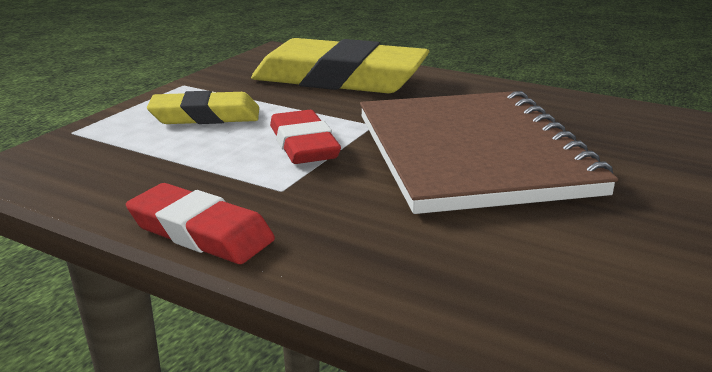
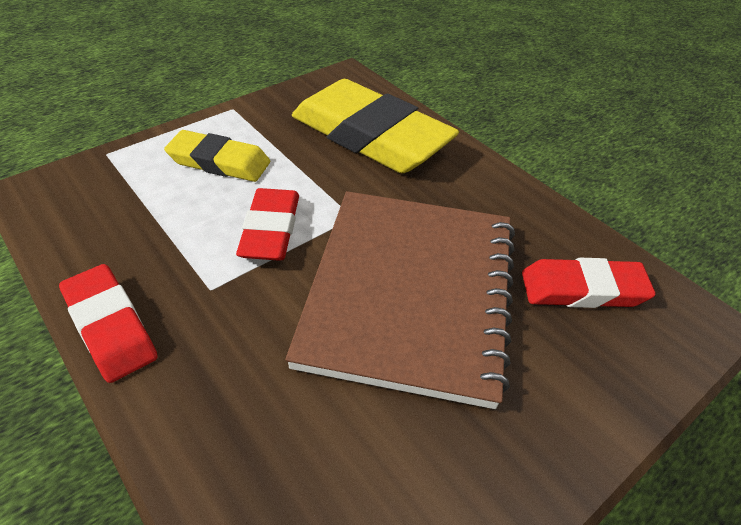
camera: 20 degrees right, 20 degrees up
(608, 125) = (583, 289): none -> red eraser

